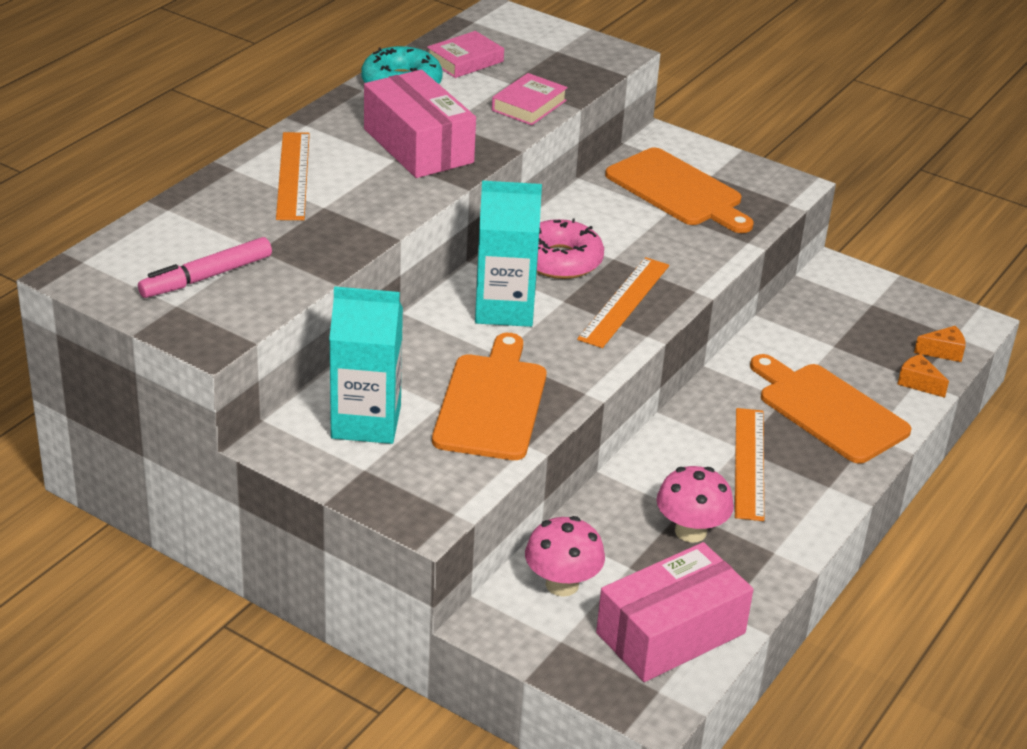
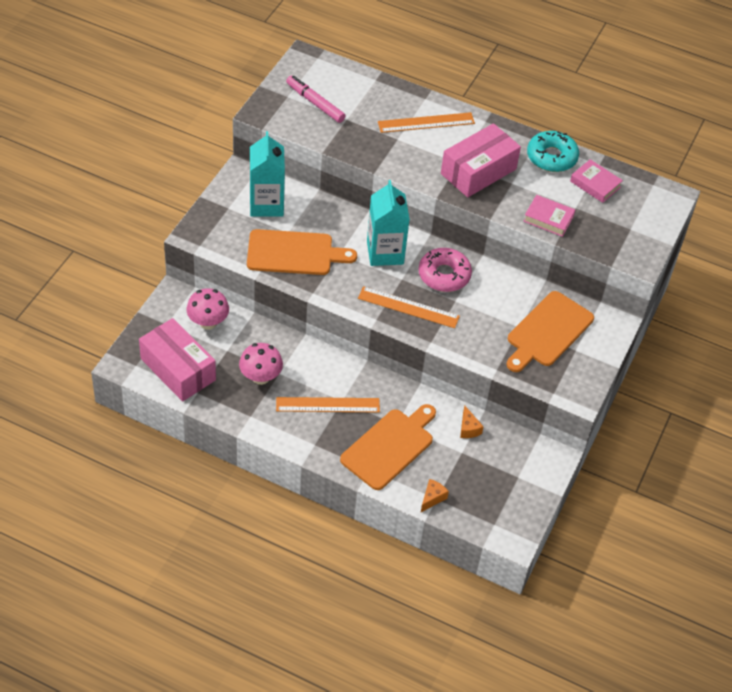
camera: 80 degrees right, 15 degrees up
(943, 352) = (472, 515): orange cheese -> orange cheese (468, 428)

